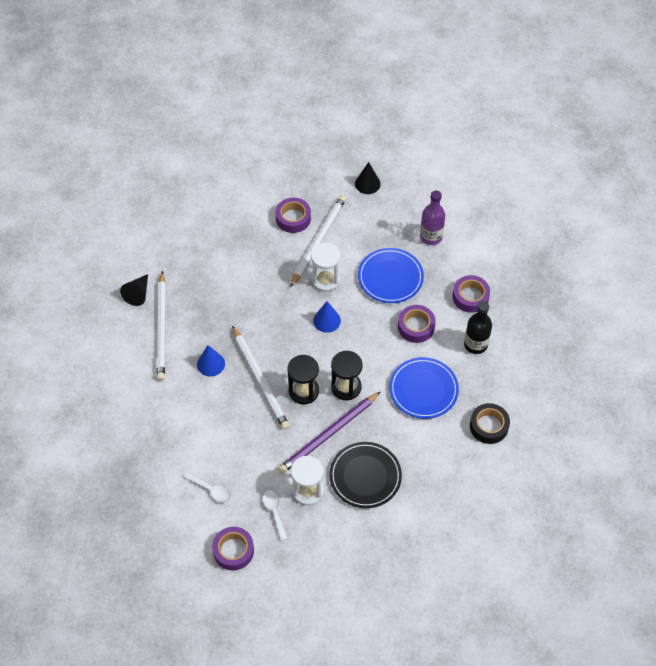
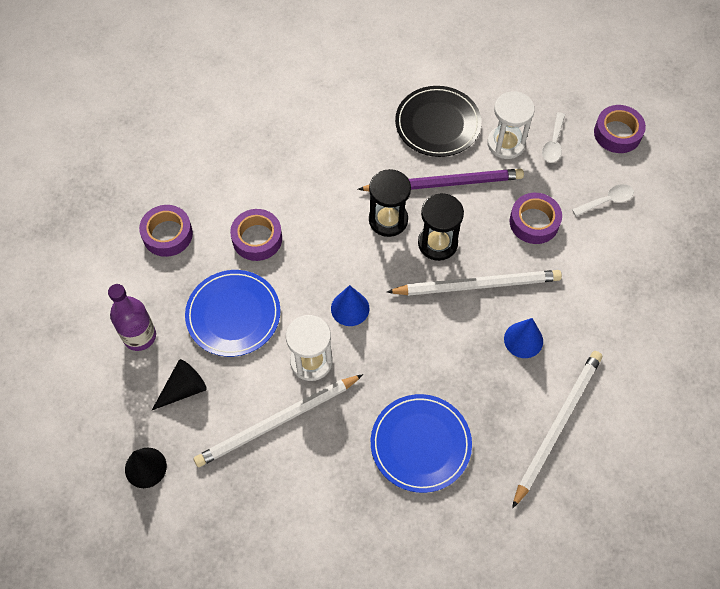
camera: 145 degrees left, 5 degrees up
(138, 294) = (562, 497): black cone -> black cone (183, 389)
(211, 490) = (607, 201): white spoon -> white spoon turned 90 degrees clockwise
(260, 380) = (477, 285): white pencil -> white pencil turned 75 degrees clockwise
(293, 218) = (283, 479): purple tape -> purple tape (534, 222)
(423, 389) = (309, 169): blue plate -> blue plate (420, 444)
(475, 344) = (213, 180): black bottle -> none
(489, 426) = (277, 98): black tape -> none

